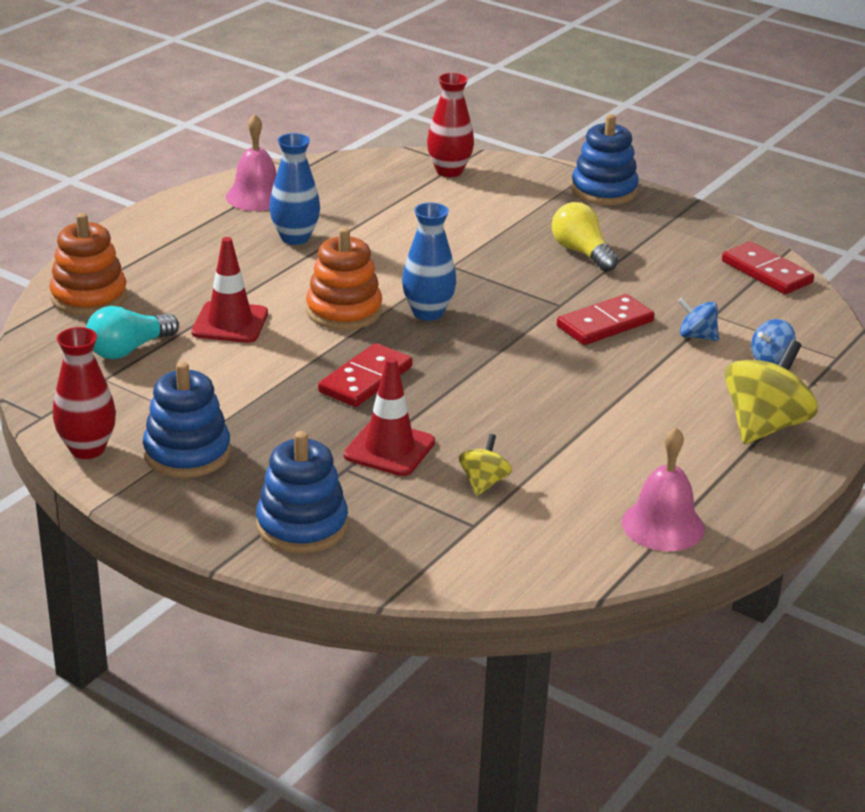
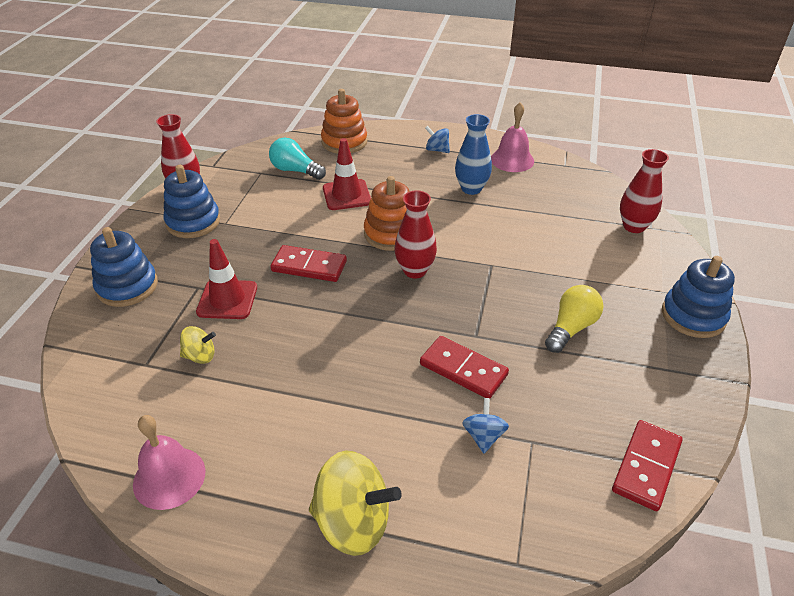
camera: 70 degrees right, 10 degrees up
(428, 313) = (415, 270): blue vase -> red vase
(770, 359) = (478, 503): blue spinning top -> blue spinning top (437, 150)

